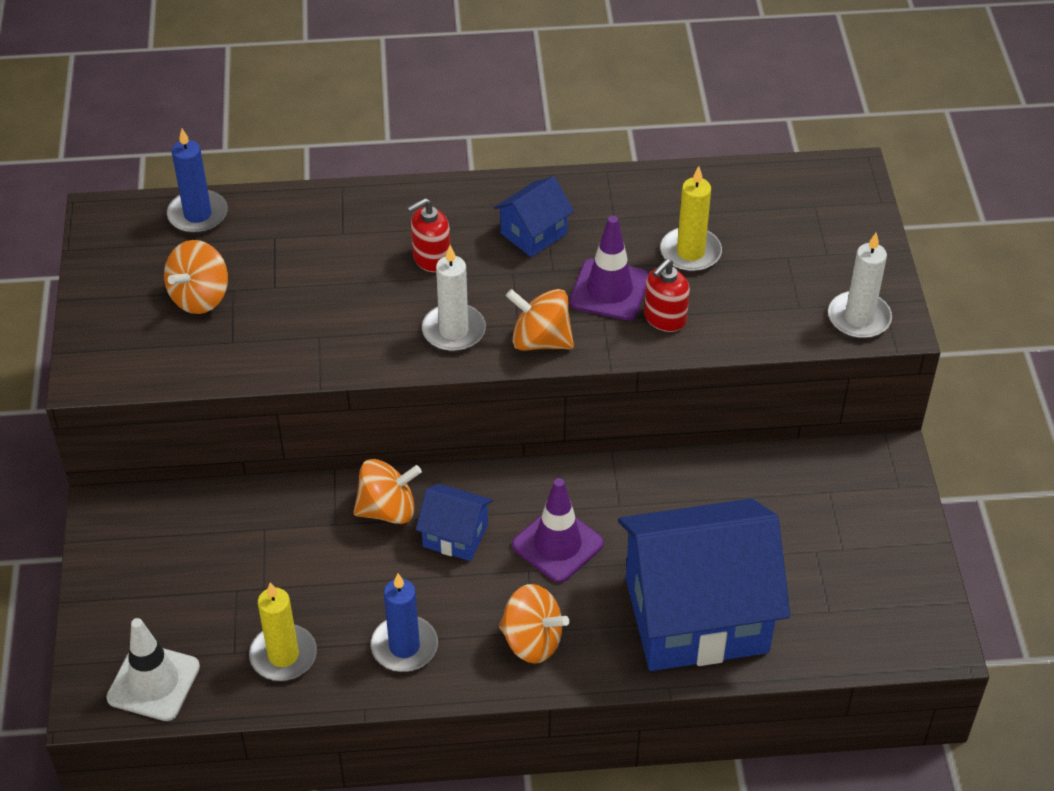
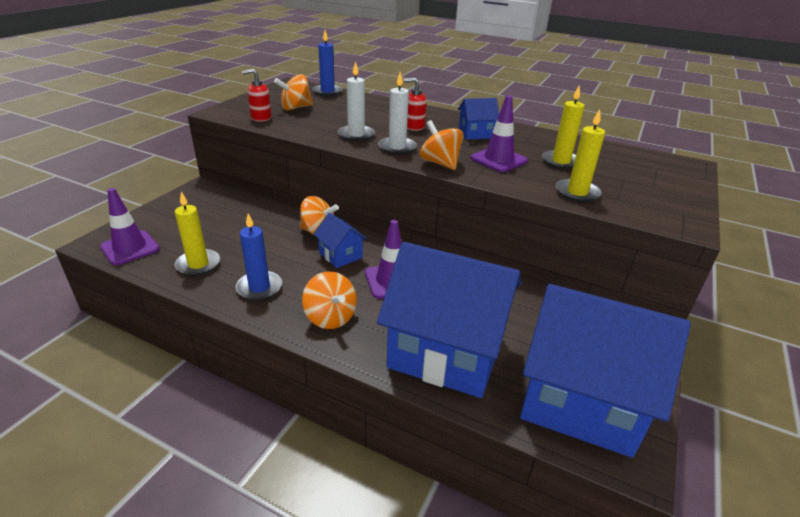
camera: 30 degrees right, 15 degrees down
(153, 682) = (130, 248): white traffic cone -> purple traffic cone
(664, 318) = (522, 177): red soap dispenser -> red soap dispenser (261, 118)
(747, 319) = (577, 193): none -> yellow candle
(859, 318) = (660, 215): white candle -> white candle (356, 135)
(862, 600) = (580, 400): none -> blue house

